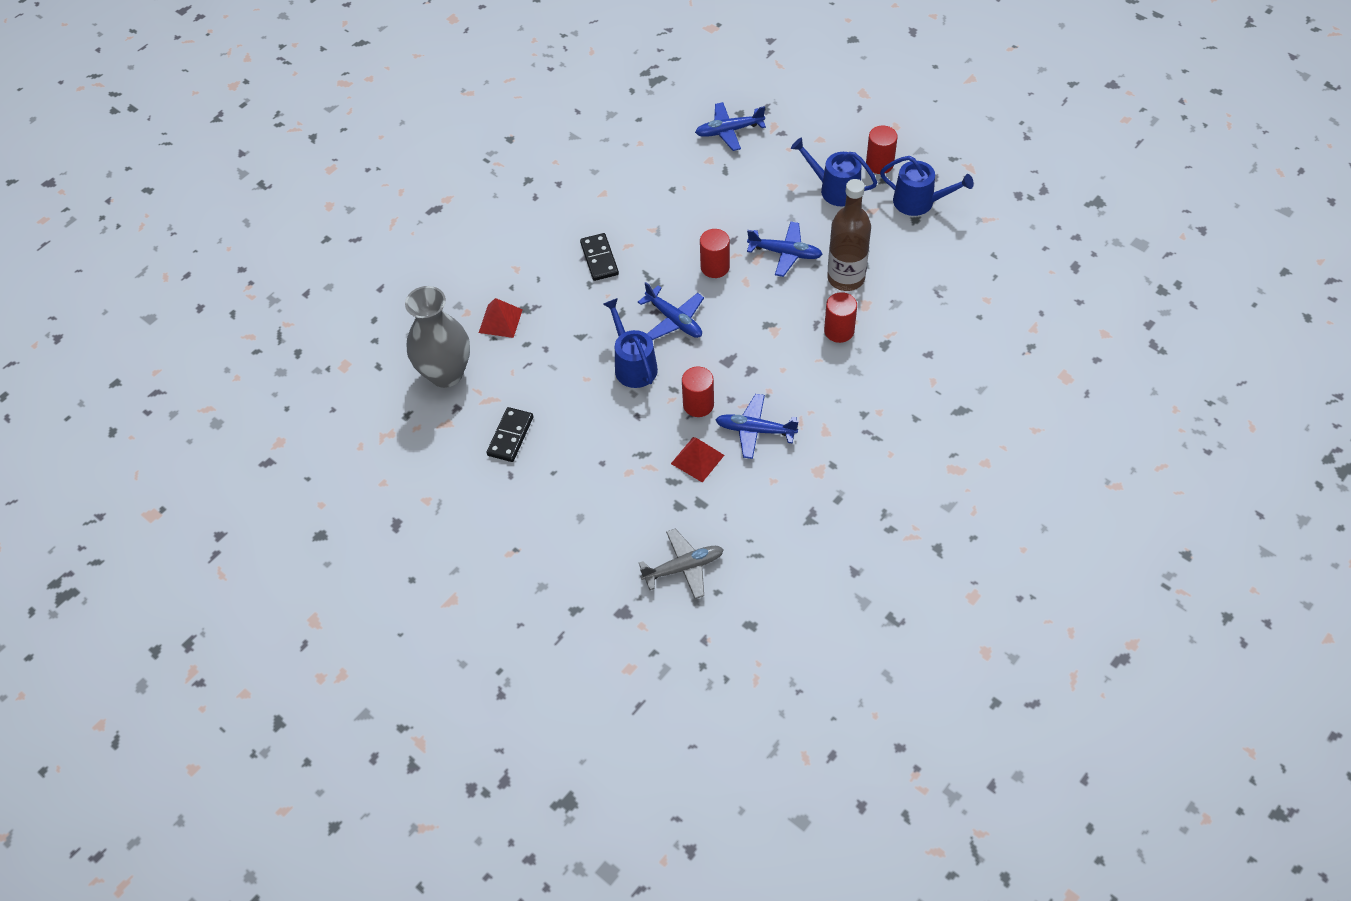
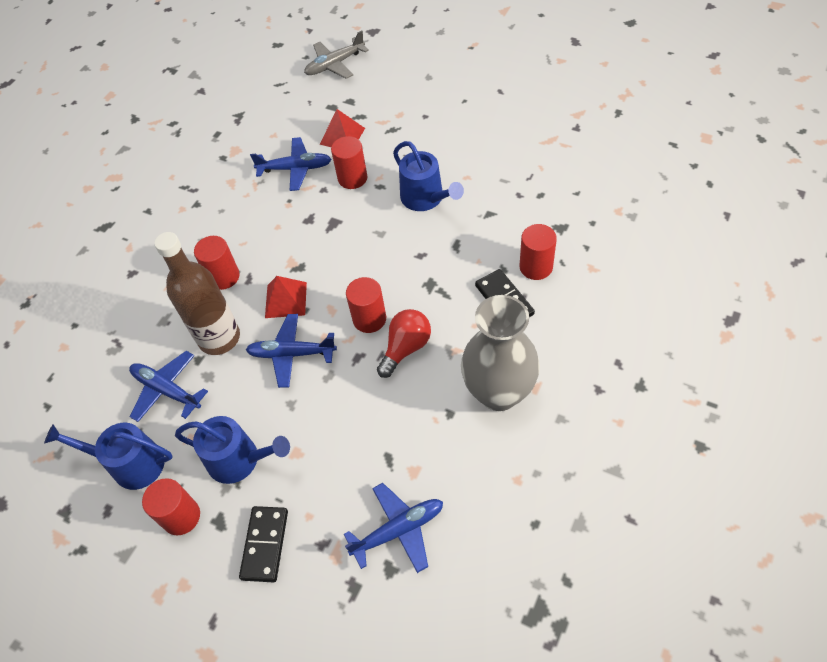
camera: 170 degrees right, 0 degrees up
(446, 373) = (604, 152): grey vase -> grey vase (498, 392)
(500, 321) = (578, 210): red pyramid -> red pyramid (286, 299)
(510, 436) = (514, 117): black domino -> black domino (265, 544)
(561, 279) = (536, 267): none -> red cylinder
(674, 320) = (398, 250): blue plane -> blue plane (167, 390)
(691, 239) = (406, 348): none -> red light bulb

